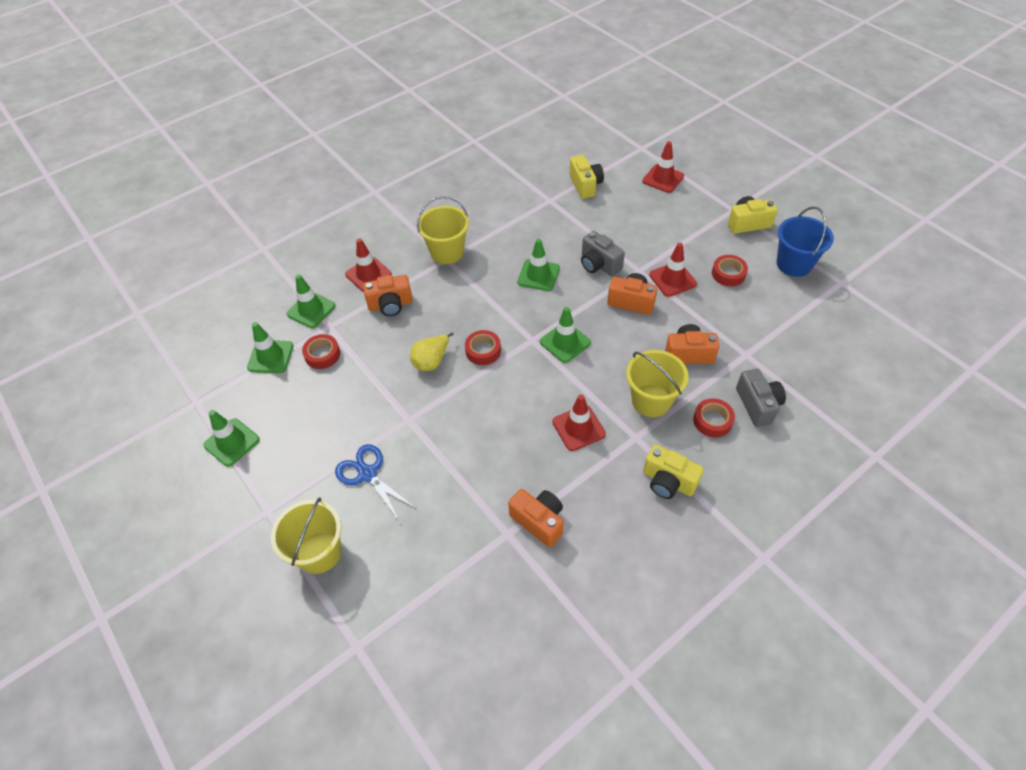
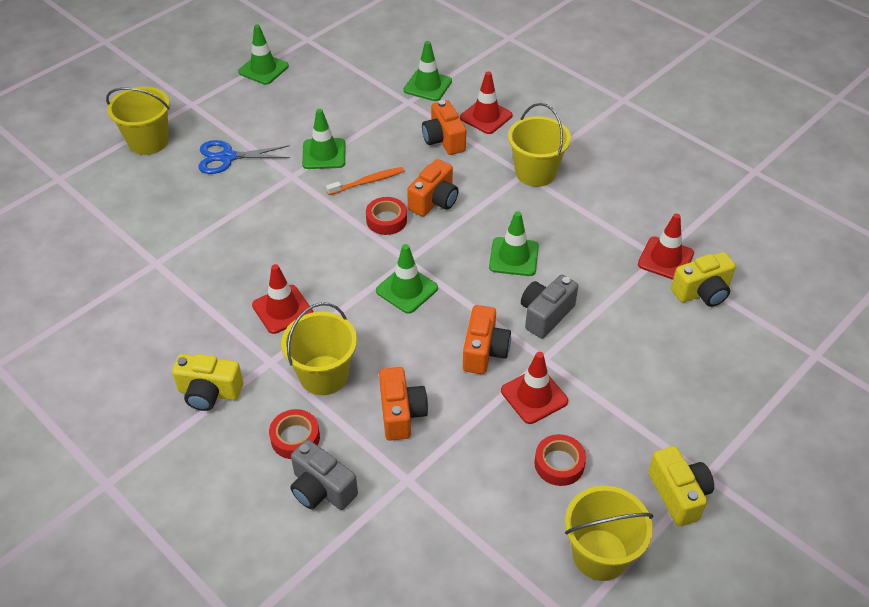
camera: 80 degrees right, 5 degrees down
(270, 357) = (363, 71): green traffic cone -> green traffic cone (324, 154)
(322, 355) = (369, 104): red tape -> none
(367, 474) = (227, 157): blue scissors -> blue scissors turned 135 degrees counterclockwise
(431, 361) = (367, 182): yellow pear -> orange toothbrush
(539, 521) = (167, 285): orange camera -> orange camera (434, 201)
(663, 179) = (750, 383): red traffic cone -> red traffic cone (665, 259)
(668, 482) = (209, 393): yellow camera -> yellow camera turned 105 degrees counterclockwise
(758, 405) = (321, 489): grey camera -> grey camera turned 60 degrees clockwise
(794, 264) = (600, 554): blue bucket -> yellow bucket

